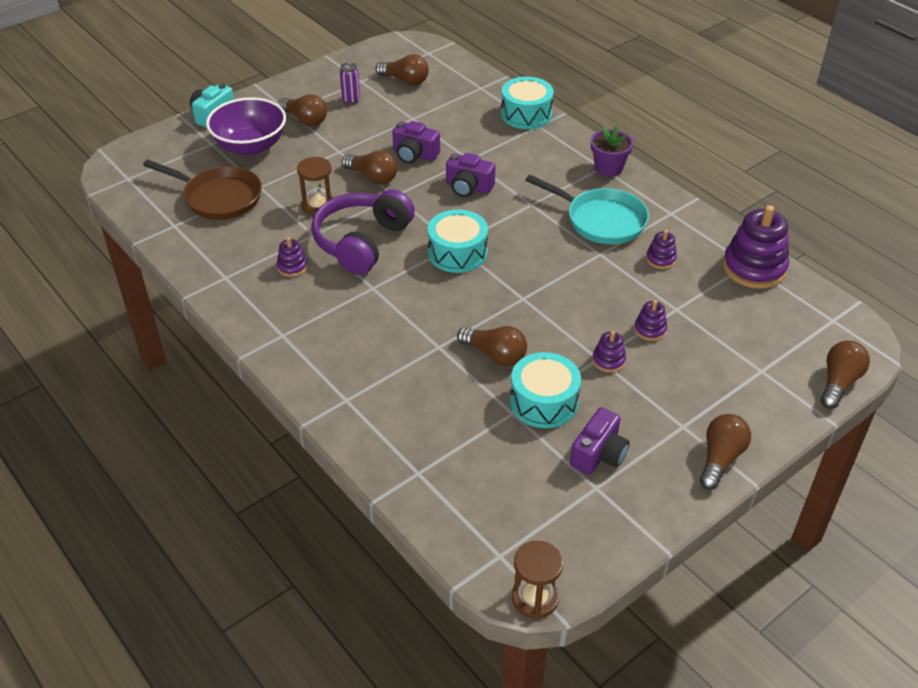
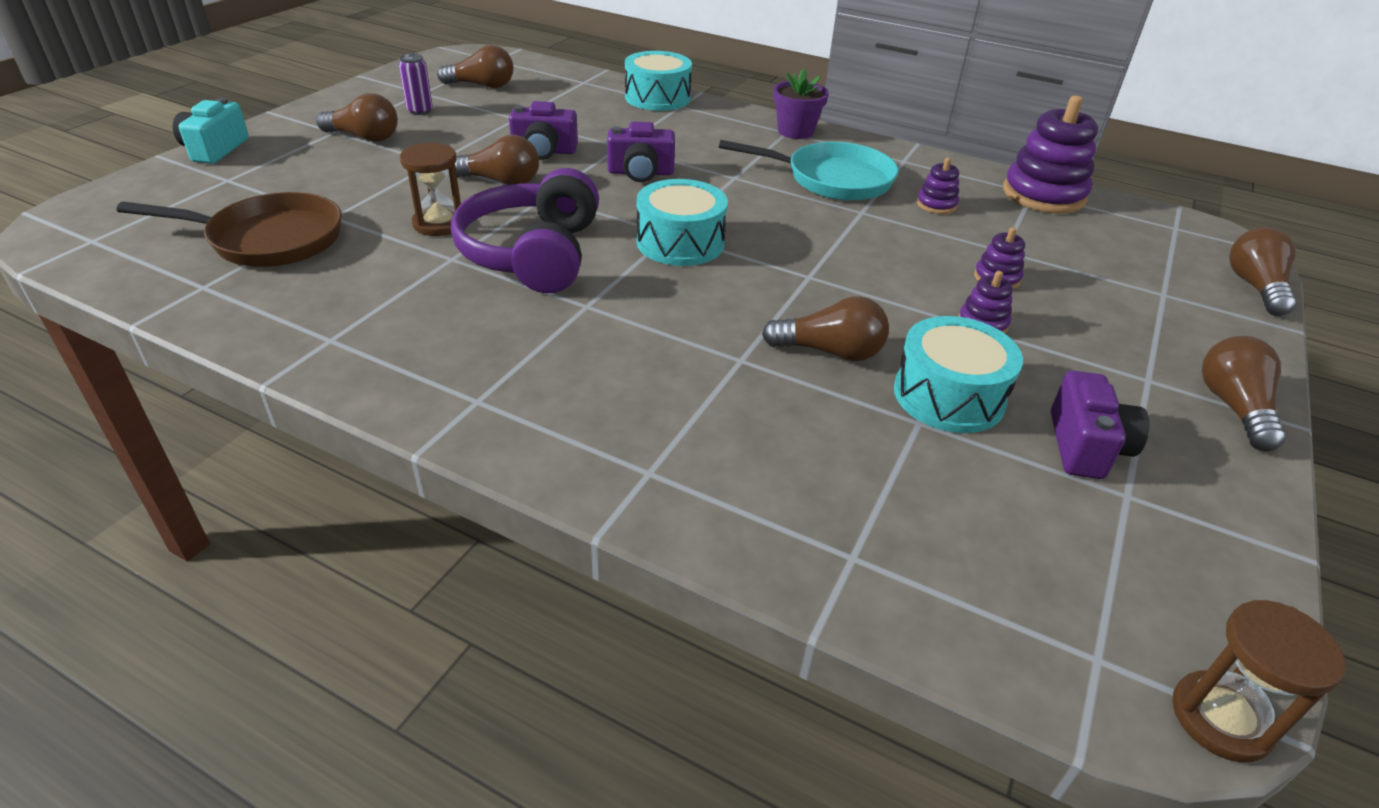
camera: 25 degrees left, 5 degrees down
(250, 146) = (294, 174): purple bowl -> none
(292, 267) = (441, 304): purple stacking toy -> none

